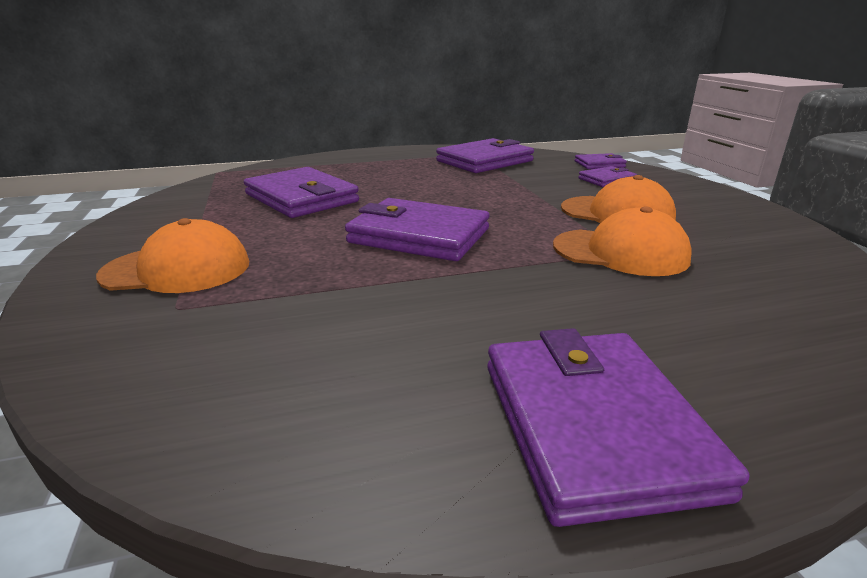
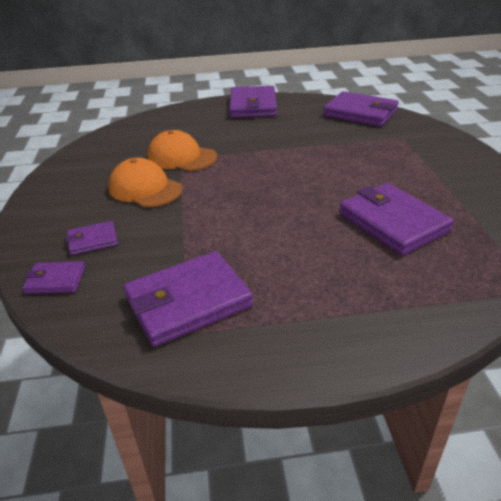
camera: 170 degrees left, 10 degrees up
(177, 269) = (423, 155): orange cap -> none
(419, 236) = (291, 174): purple wallet -> purple wallet (360, 113)

